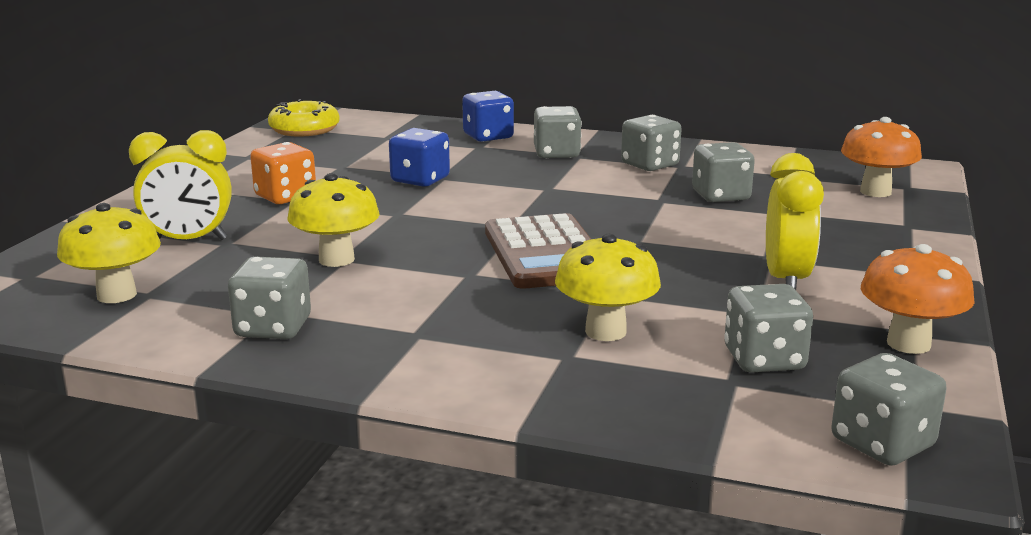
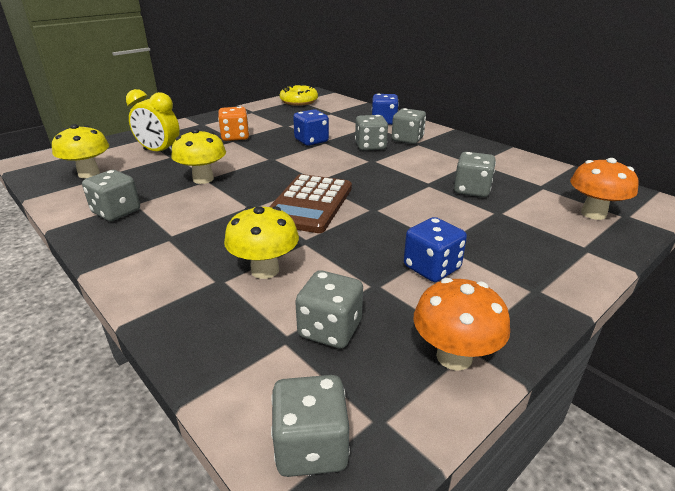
camera: 30 degrees right, 10 degrees up
(649, 165) = (454, 158): grey dice -> grey dice (370, 146)
(786, 280) = (431, 268): yellow clock -> blue dice

